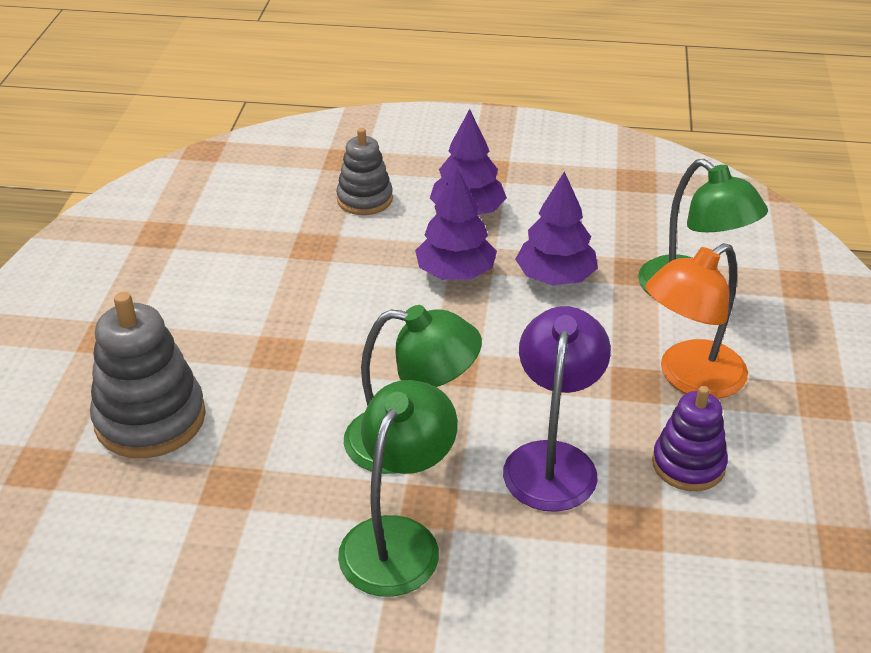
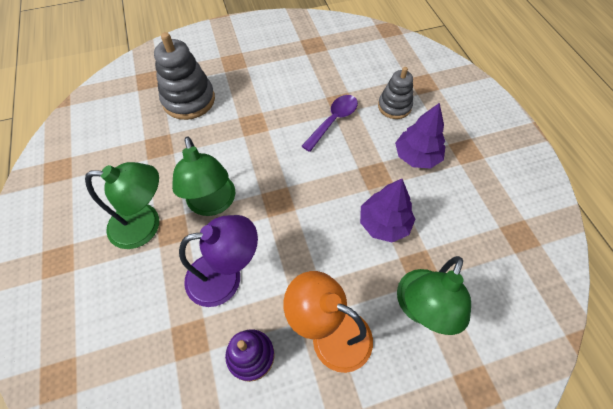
camera: 65 degrees right, 20 degrees up
(343, 265) = (333, 121): none -> purple spoon
(455, 273) = (357, 172): purple tree -> none

